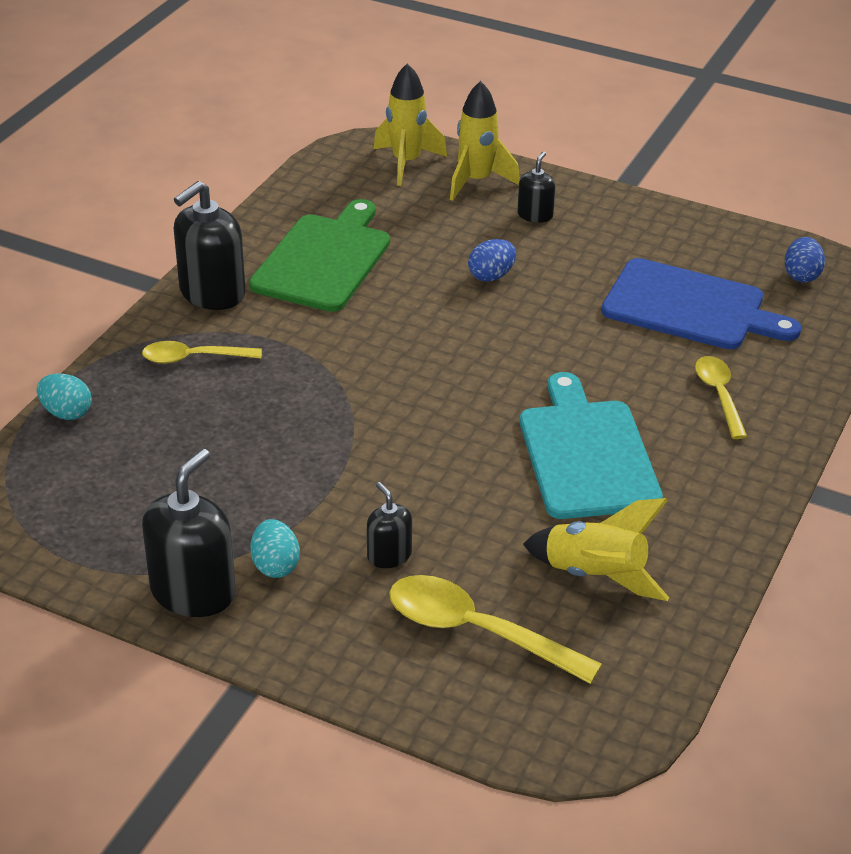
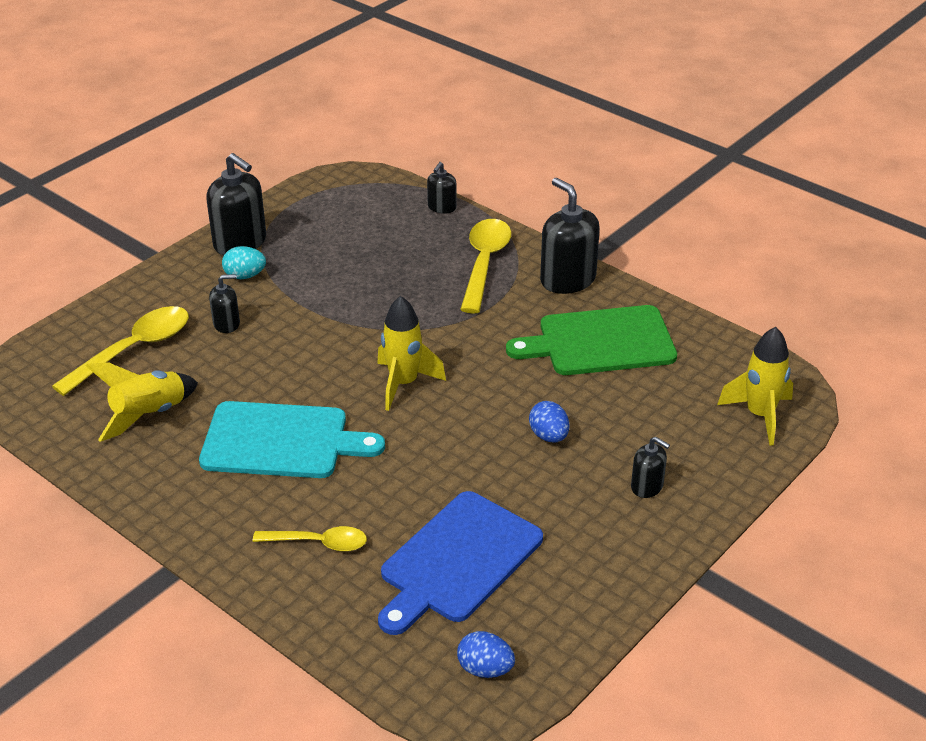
camera: 105 degrees right, 0 degrees up
(66, 413) = (442, 207): turquoise egg -> black soap dispenser
(193, 358) = (484, 263): yellow spoon -> yellow spoon, size x1.60
(324, 260) = (600, 342): green cutting board -> green cutting board turned 135 degrees clockwise
(476, 181) = (718, 457): yellow rocket -> yellow rocket (404, 384)

